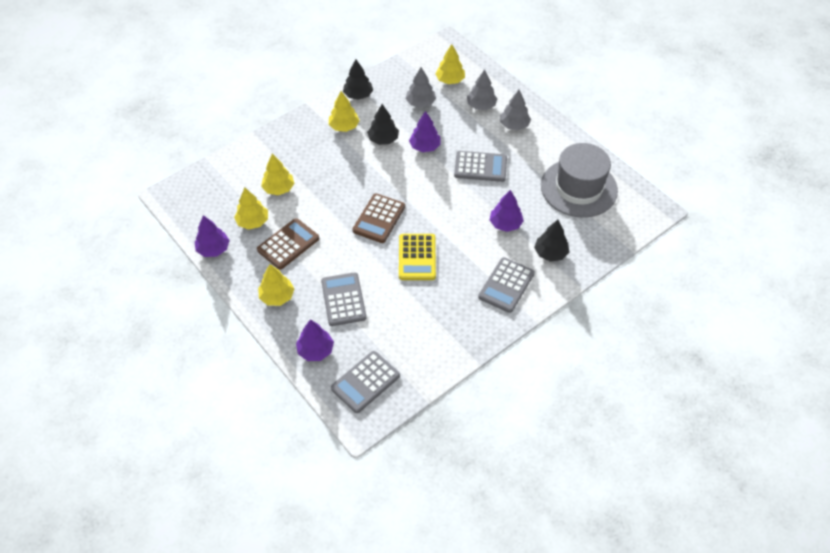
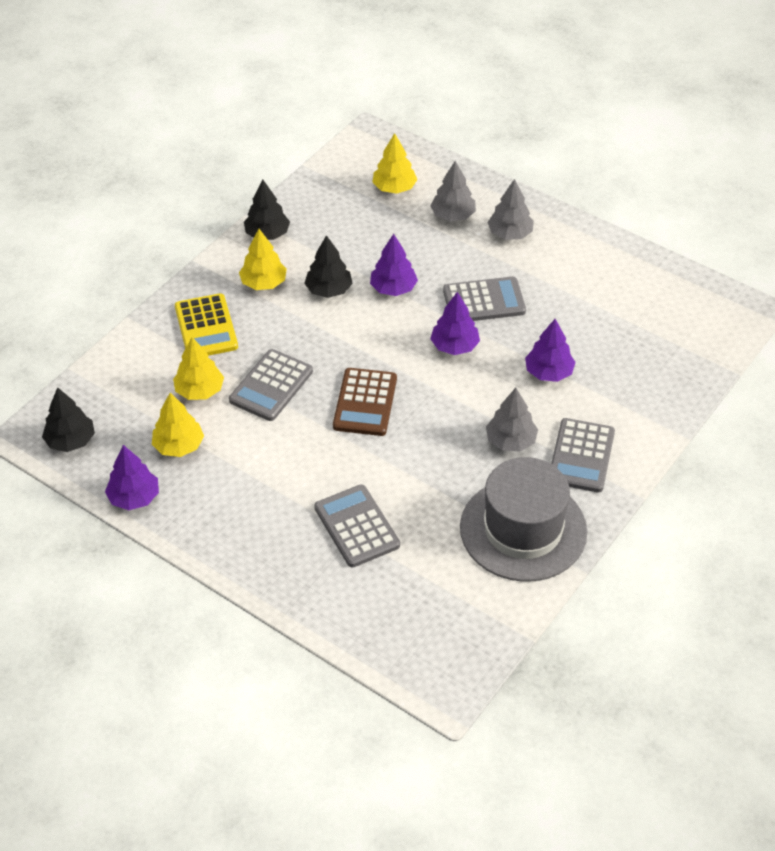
camera: 15 degrees left, 5 degrees down
(277, 296) = (257, 544): yellow tree -> none
(288, 244) = (245, 467): brown calculator -> none
(315, 350) = (343, 606): purple tree -> purple tree (454, 346)
(365, 382) = (432, 633): grey calculator -> grey calculator (271, 386)
(417, 257) = (441, 445): yellow calculator -> yellow calculator (206, 327)
(420, 103) = (363, 228): grey tree -> grey tree (510, 441)
(550, 253) = (626, 399): black tree -> black tree (71, 441)
(579, 188) = (632, 302): grey hat -> grey hat (523, 529)

